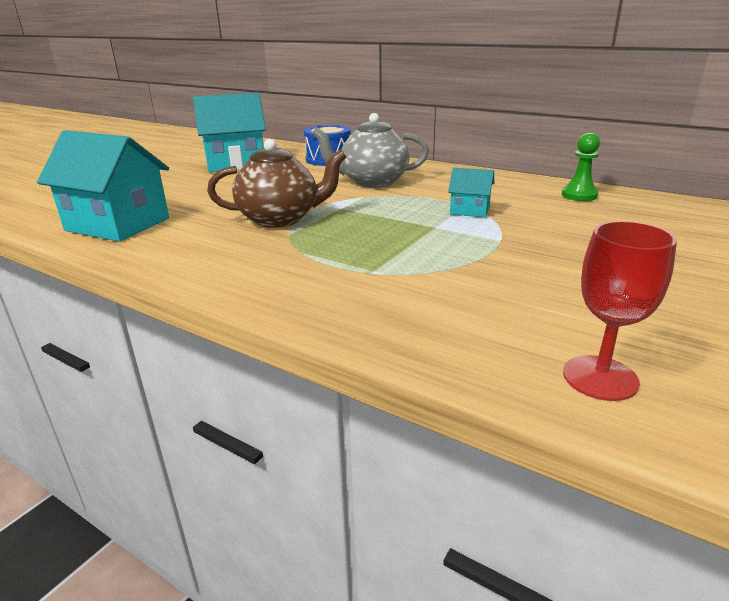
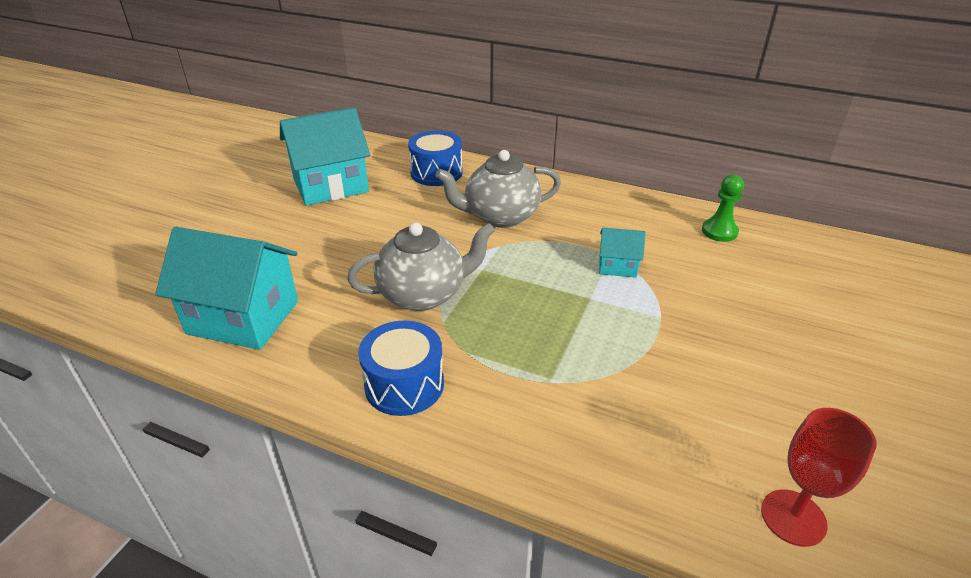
camera: 10 degrees left, 10 degrees up
(232, 266) = (404, 384): none -> blue drum
(280, 219) = (424, 294): brown teapot -> grey teapot

